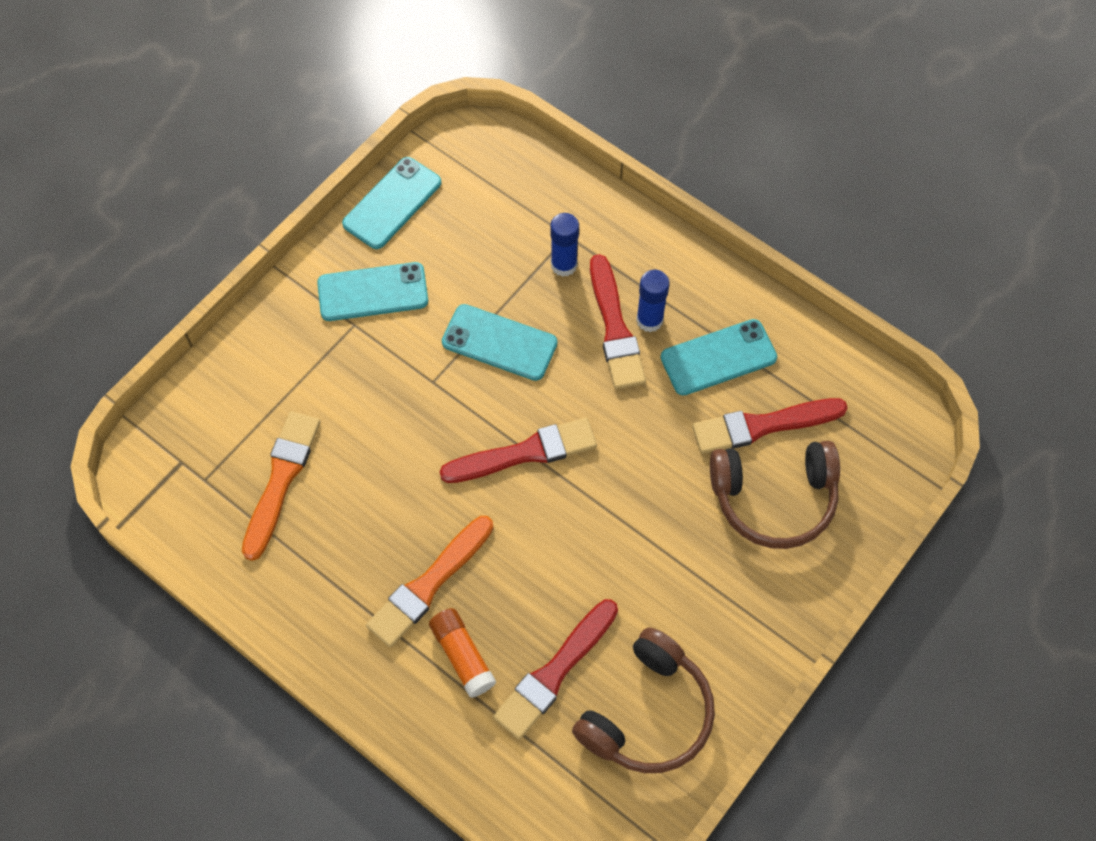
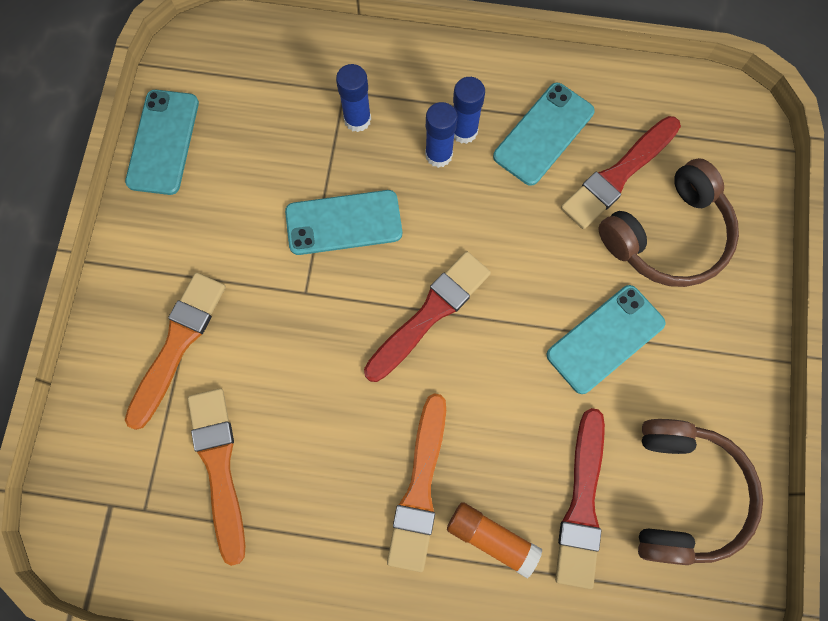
camera: 30 degrees left, 10 degrees up
(307, 368) = (177, 344): none -> orange brush
(373, 292) = (196, 237): turquoise phone -> turquoise phone (605, 339)
(615, 328) = (438, 155): red brush -> blue glue stick

